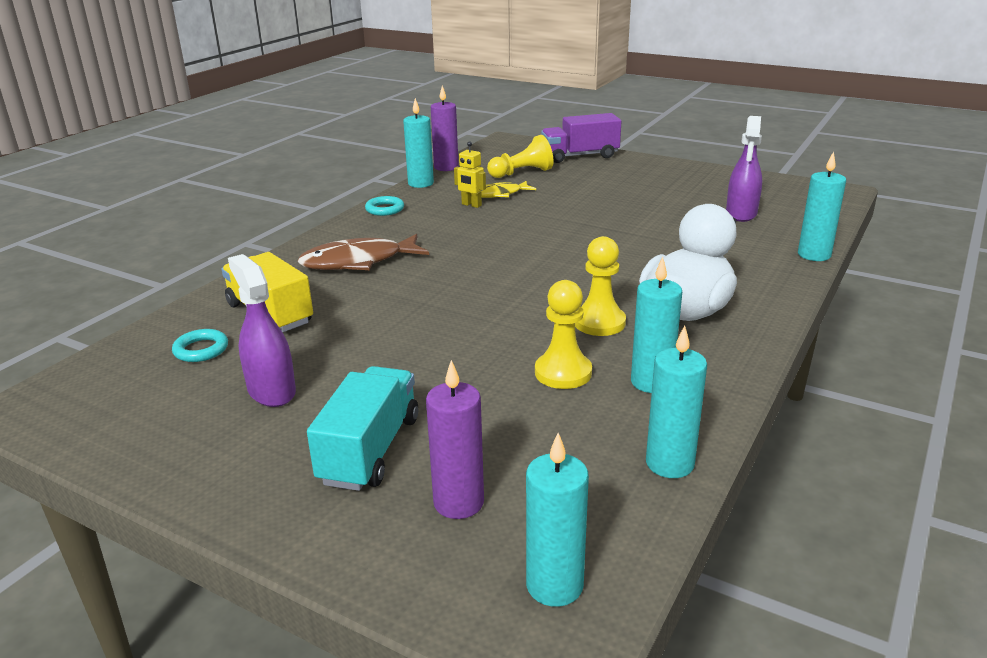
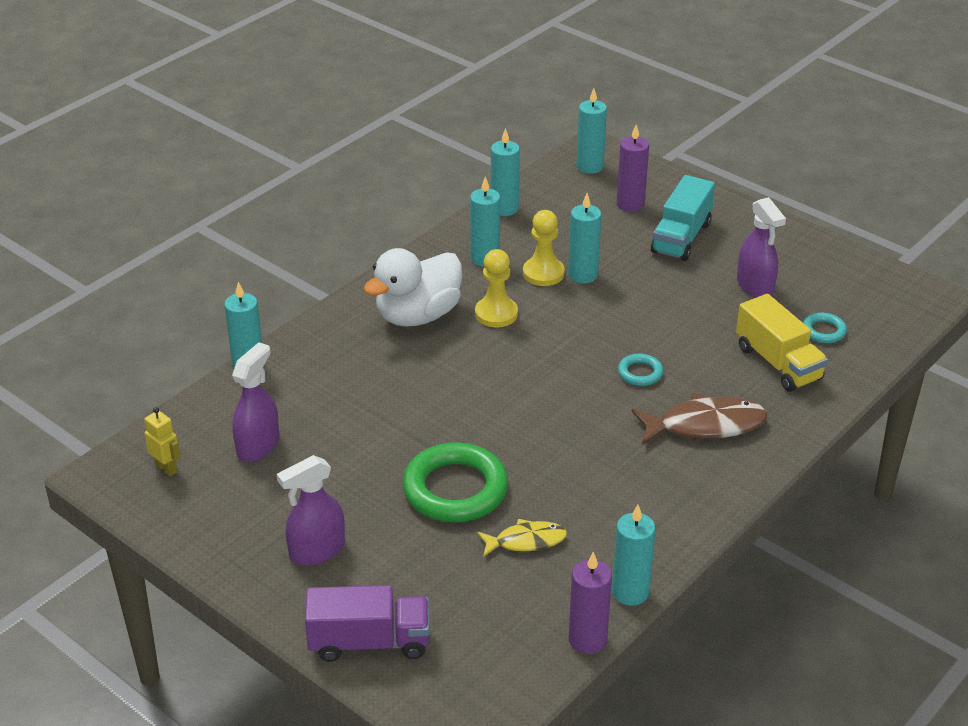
camera: 170 degrees left, 10 degrees up
(385, 209) = (680, 528): turquoise ring -> turquoise ring (640, 373)
(471, 205) = (568, 520): yellow robot -> yellow robot (166, 468)
(509, 377) = (583, 275): none -> turquoise candle
(522, 173) = (478, 599): yellow pawn -> none
(565, 209) = (455, 489): none -> green ring
(643, 178) = (317, 551): none -> purple spray bottle

